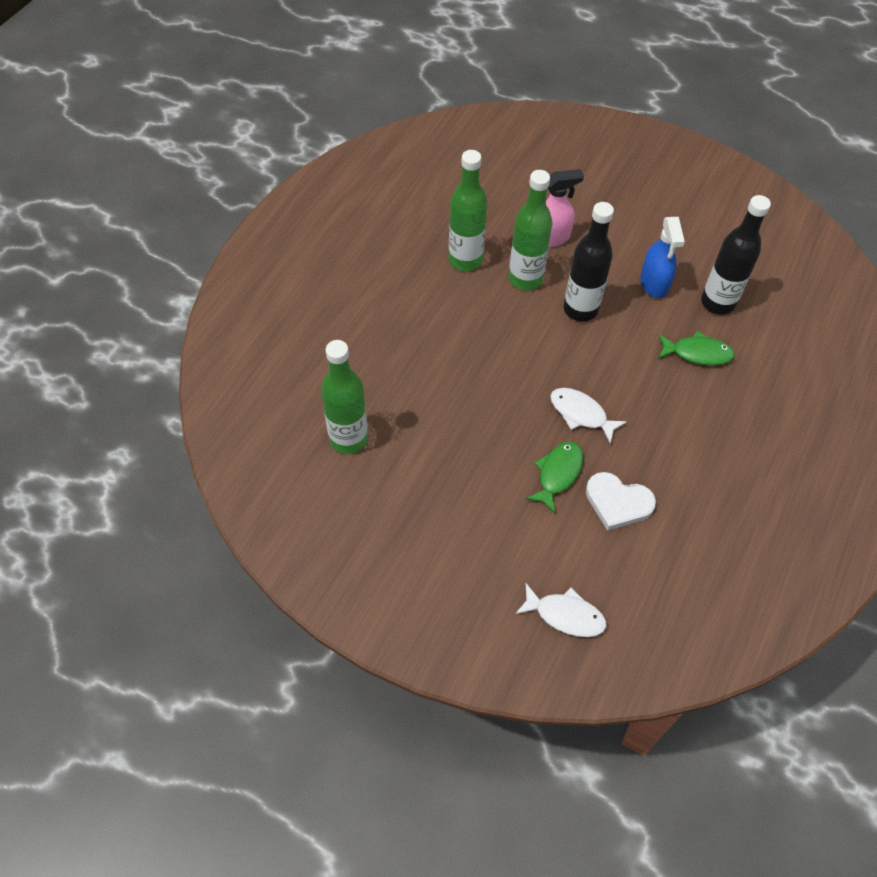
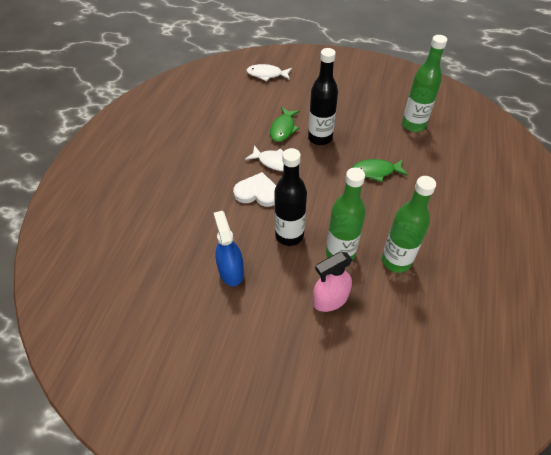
camera: 170 degrees right, 5 degrees down
(617, 502) = (245, 121): white heart -> white heart (257, 192)
(697, 353) = (195, 217): green fish -> green fish (375, 171)
(718, 302) = (176, 263): black bottle -> black bottle (320, 138)

